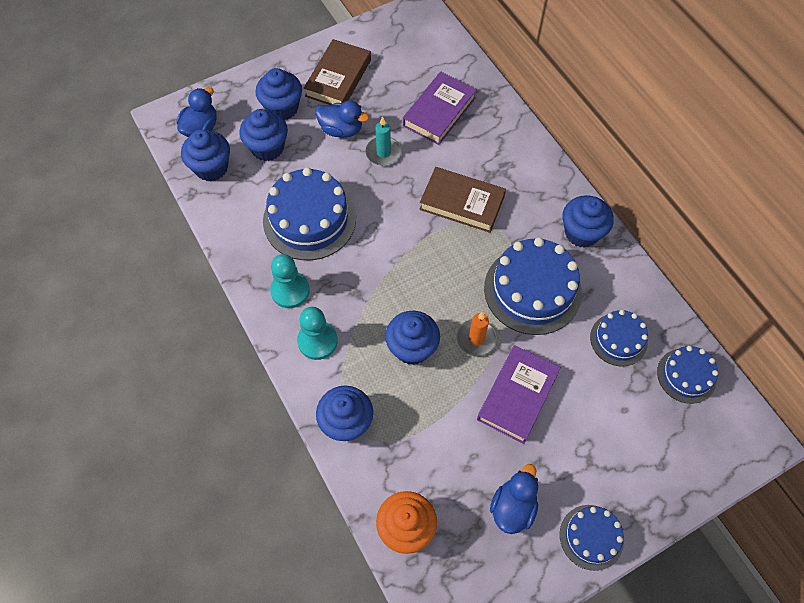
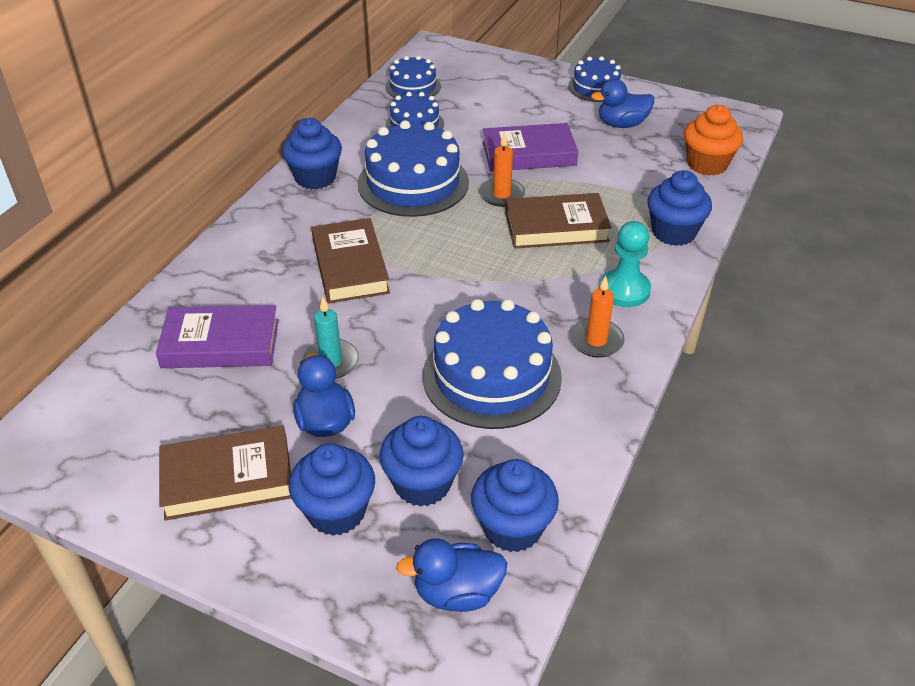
camera: 125 degrees left, 20 degrees down
(290, 290) = (596, 341): turquoise pawn -> orange candle
(412, 348) = (556, 227): blue cupcake -> brown book

